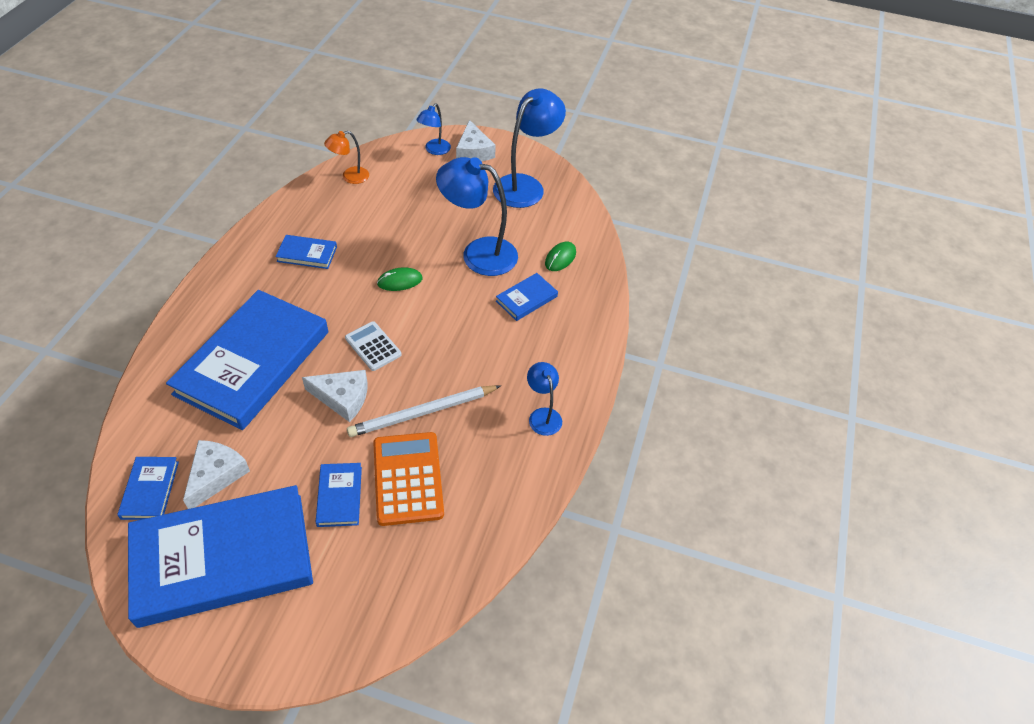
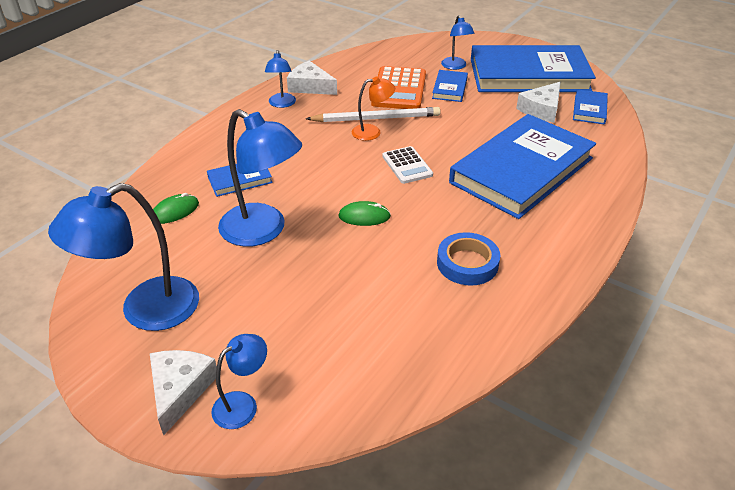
camera: 160 degrees left, 10 degrees down
(307, 254) = (467, 263): blue book -> blue tape
(335, 557) = (455, 66): none -> blue lamp
(342, 398) = (441, 136): white cheese -> white cheese (310, 86)
(350, 177) = (395, 373): orange lamp -> orange lamp (372, 132)

